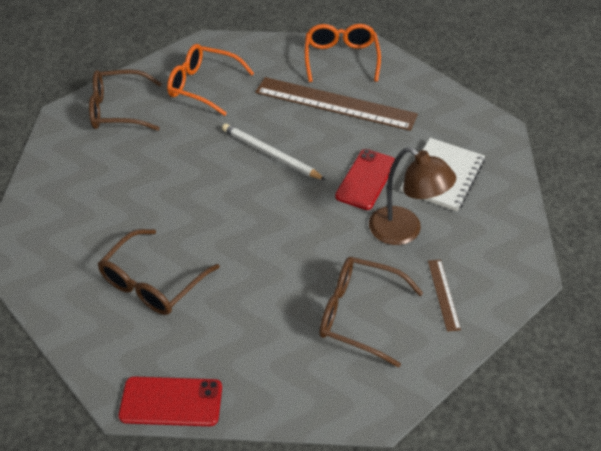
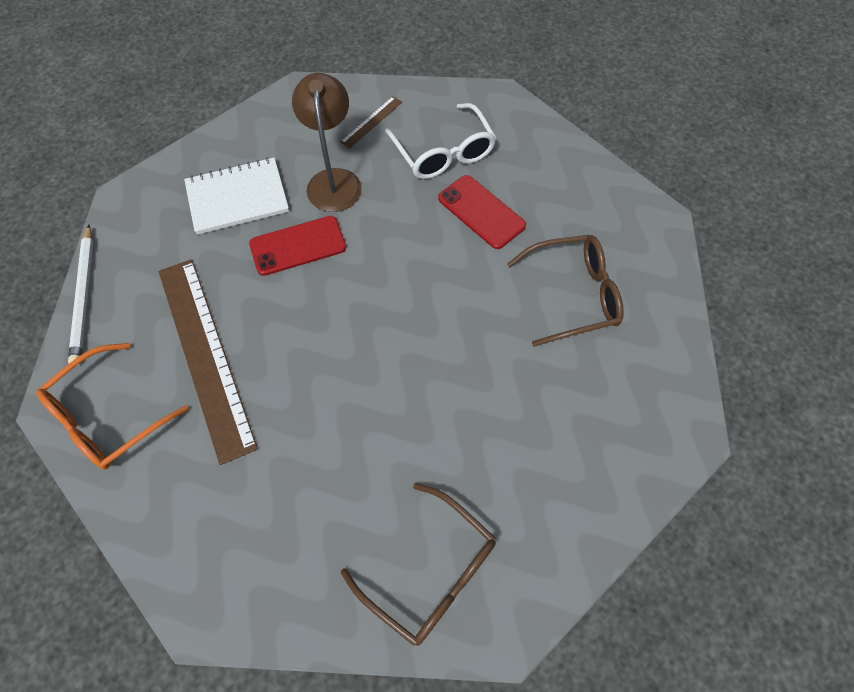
camera: 135 degrees left, 15 degrees up
(171, 402) = (630, 195): red phone -> red phone (481, 212)
(203, 86) = (297, 520): orange glasses -> none
(270, 154) = (341, 345): white pencil -> white pencil (84, 296)
(358, 314) = (444, 153): brown glasses -> white glasses

